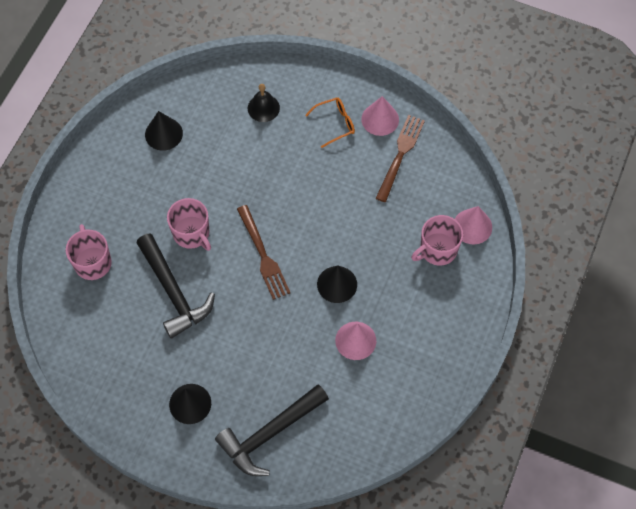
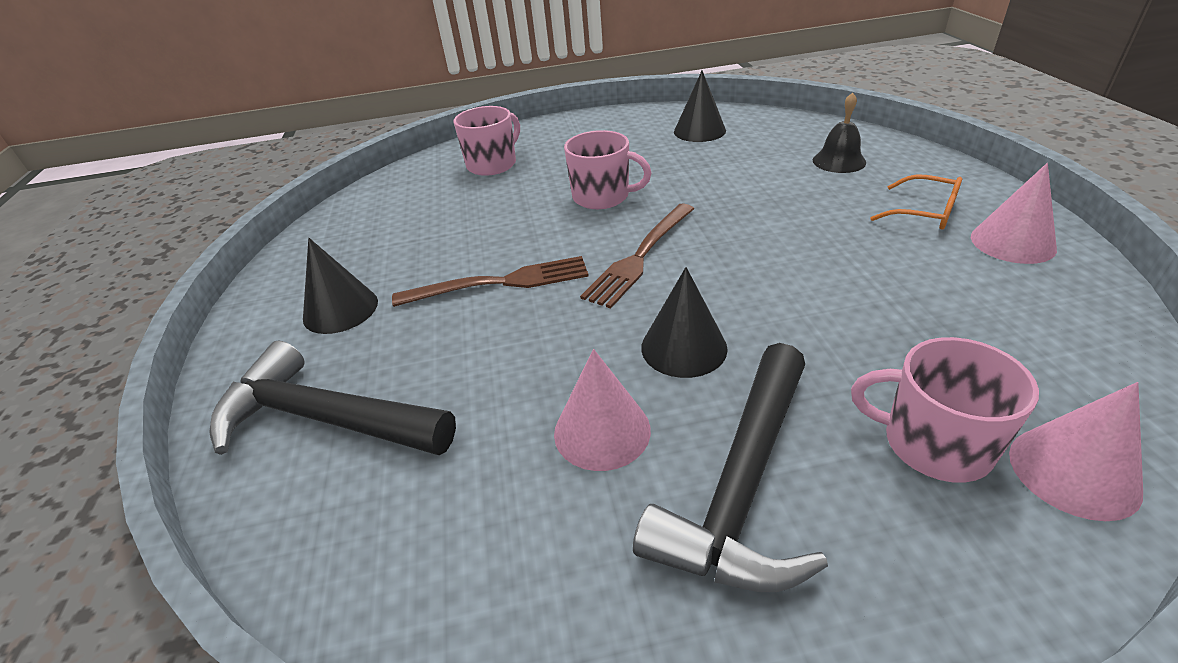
camera: 60 degrees right, 25 degrees down
(174, 292) = (506, 222): black hammer -> black hammer (742, 485)
(192, 233) = (602, 197): pink mug -> pink mug turned 90 degrees counterclockwise
(400, 154) = (1006, 291): brown fork -> brown fork (501, 282)

